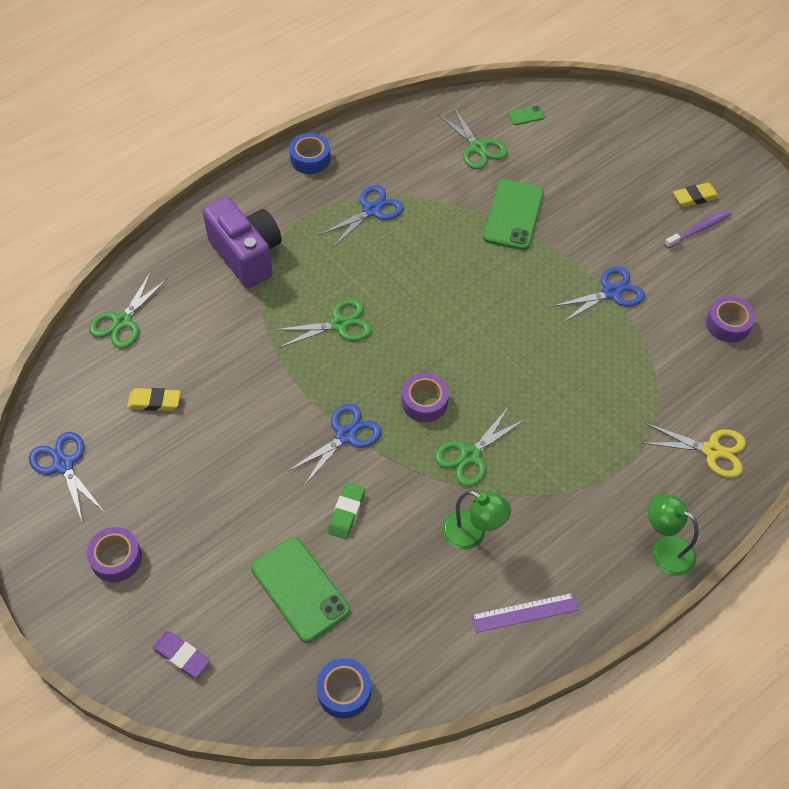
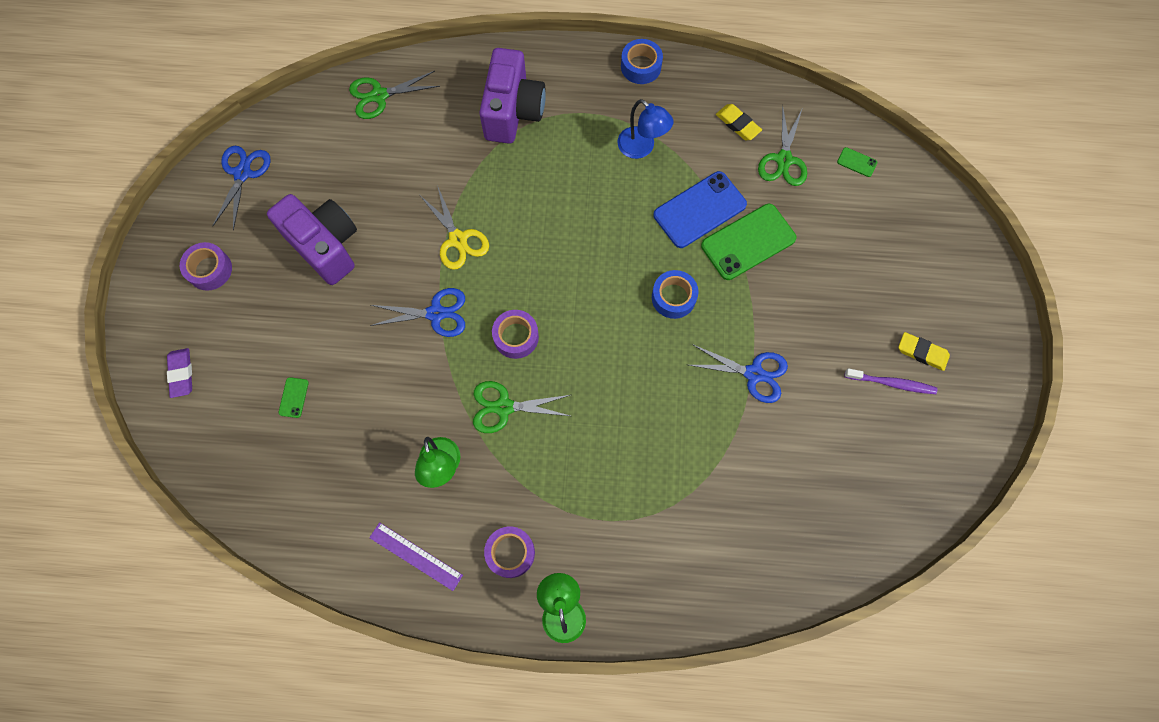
camera: 45 degrees right, 15 degrees up
(154, 401) = (340, 176): yellow eraser -> yellow eraser (738, 124)
(200, 460) = (325, 246): none -> purple camera
(300, 589) = (293, 397): green phone -> green phone, size x0.43
(339, 324) = (520, 223): green scissors -> none
(344, 691) = (248, 494): blue tape -> blue tape (673, 297)
(346, 512) = (378, 371): green eraser -> none
(372, 210) = (641, 148): blue scissors -> blue lamp
(458, 219) = (699, 210): none -> blue phone
(712, 450) = (686, 571): yellow scissors -> yellow scissors (458, 239)
(727, 324) = (820, 483): purple tape -> purple tape (510, 553)

